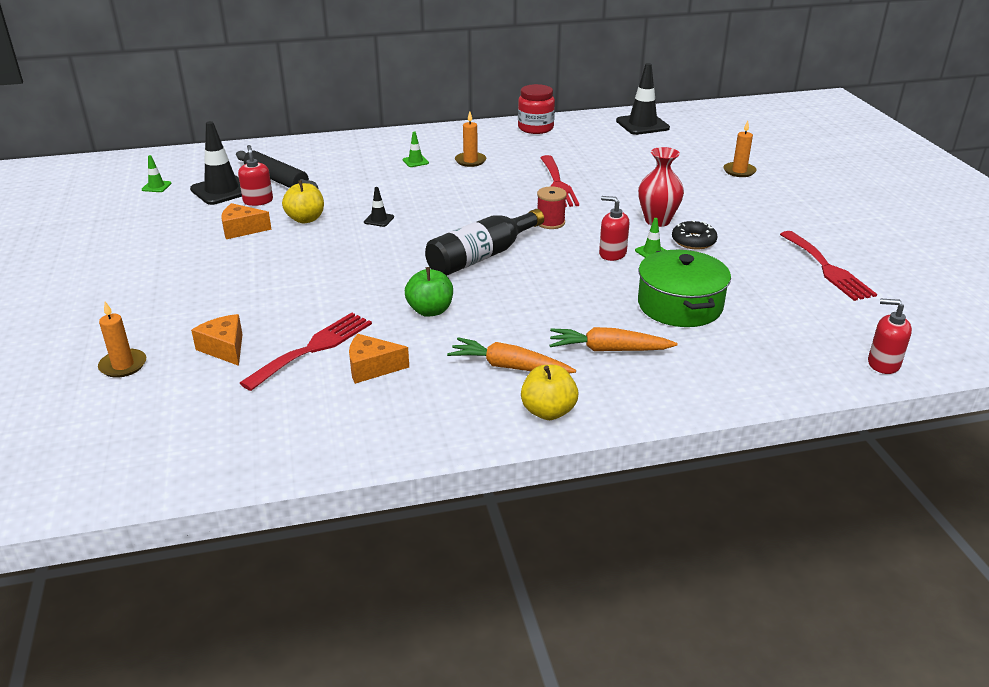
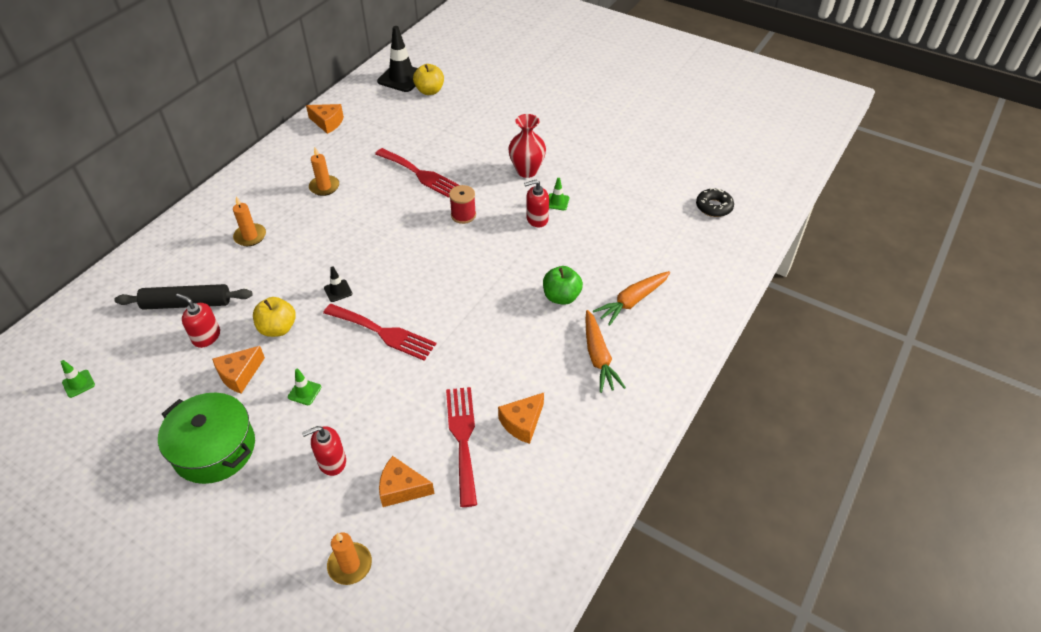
camera: 45 degrees left, 15 degrees up
(222, 190) = (153, 347): black traffic cone -> none
(415, 161) = (281, 213): green traffic cone -> green traffic cone (304, 392)
(430, 311) = (492, 348): green apple -> green apple (561, 297)
(481, 256) = (460, 277): black bottle -> none
(509, 367) = (598, 357): orange carrot -> orange carrot turned 75 degrees counterclockwise
(535, 128) = (328, 123): red jar -> orange cheese
(548, 411) = (660, 373): yellow apple -> yellow apple (429, 91)
(680, 305) = (625, 237): green pot -> green pot (214, 449)
(693, 241) = (569, 176): black donut -> black donut (714, 207)
(739, 171) = (520, 93): orange candle -> orange candle (250, 236)
(827, 268) = (662, 154): red fork -> red fork (383, 333)
(883, 364) = (764, 212): red soap dispenser -> red soap dispenser (332, 462)

